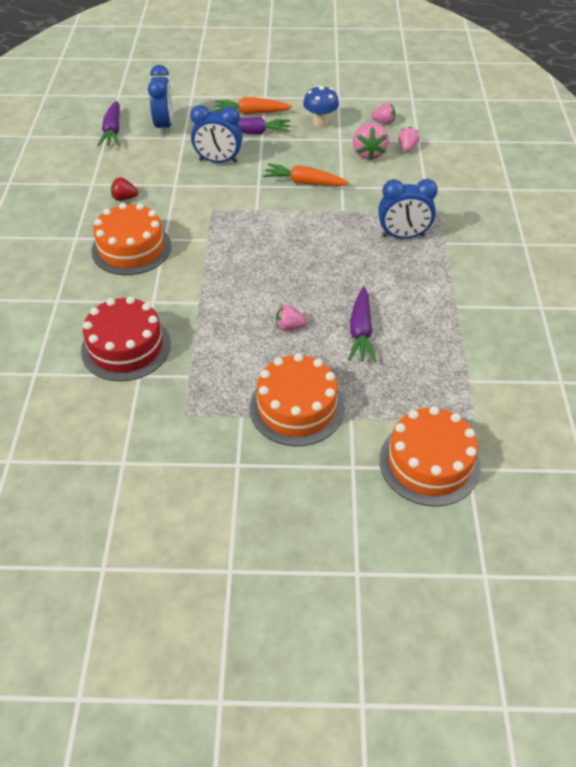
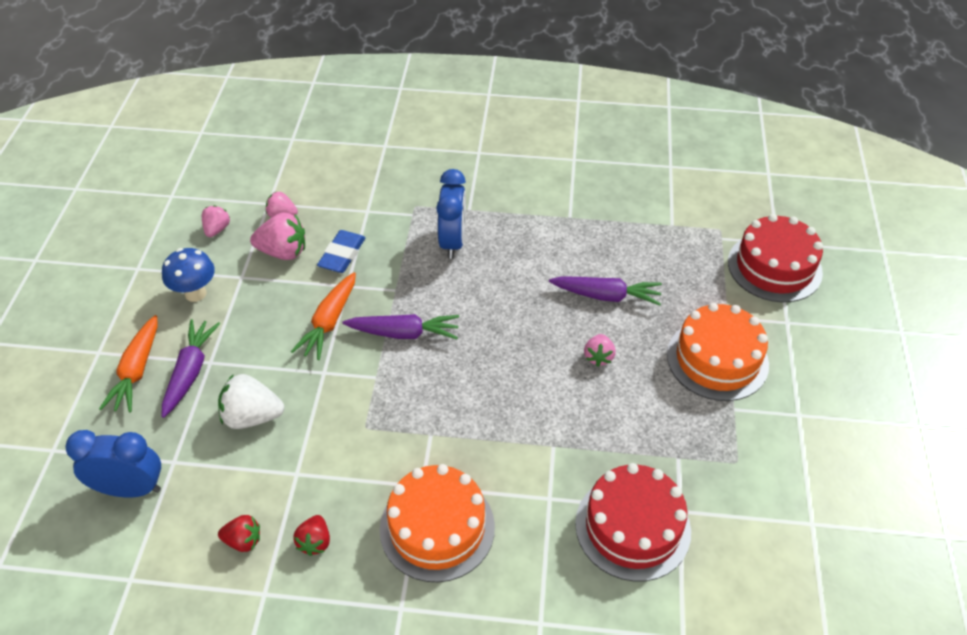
camera: 85 degrees left, 0 degrees up
(112, 131) = (116, 569): purple carrot -> purple carrot (404, 333)
(127, 171) = (243, 541): none -> red strawberry
(218, 161) = (252, 417): blue clock -> white strawberry
(373, 181) = (342, 255): none -> blue eraser
(429, 462) = (774, 267): orange cake -> red cake

